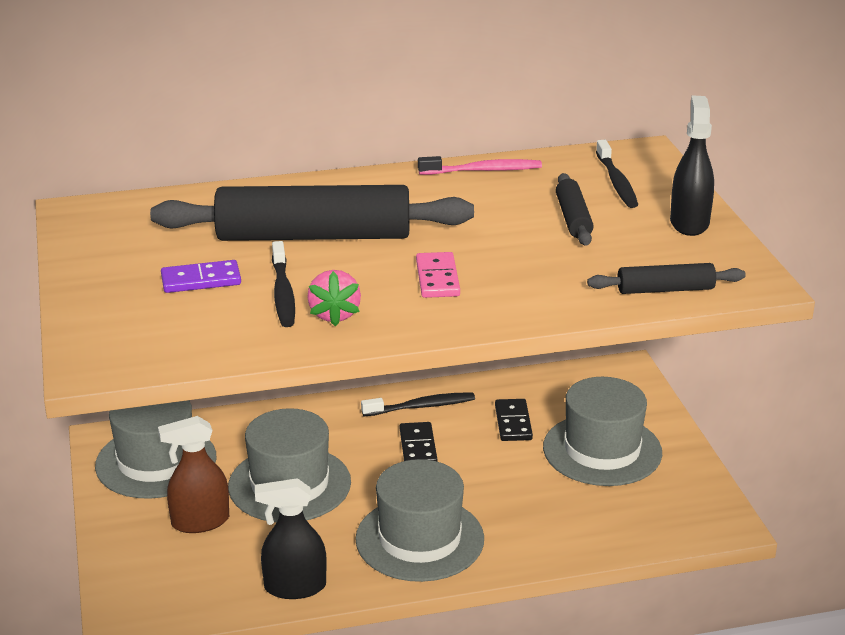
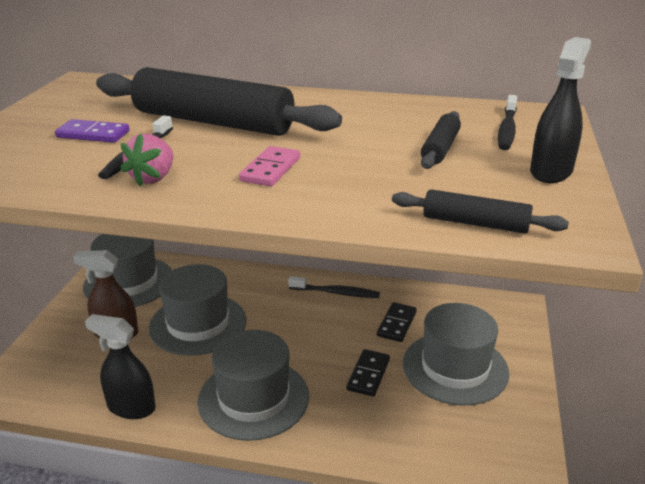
camera: 25 degrees right, 0 degrees up
(418, 447) = (310, 322): black domino -> black domino (368, 375)
(483, 170) = (397, 104): pink toothbrush -> none

